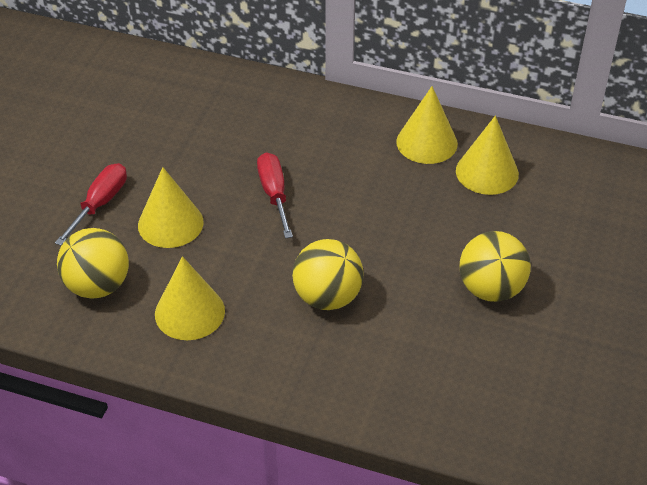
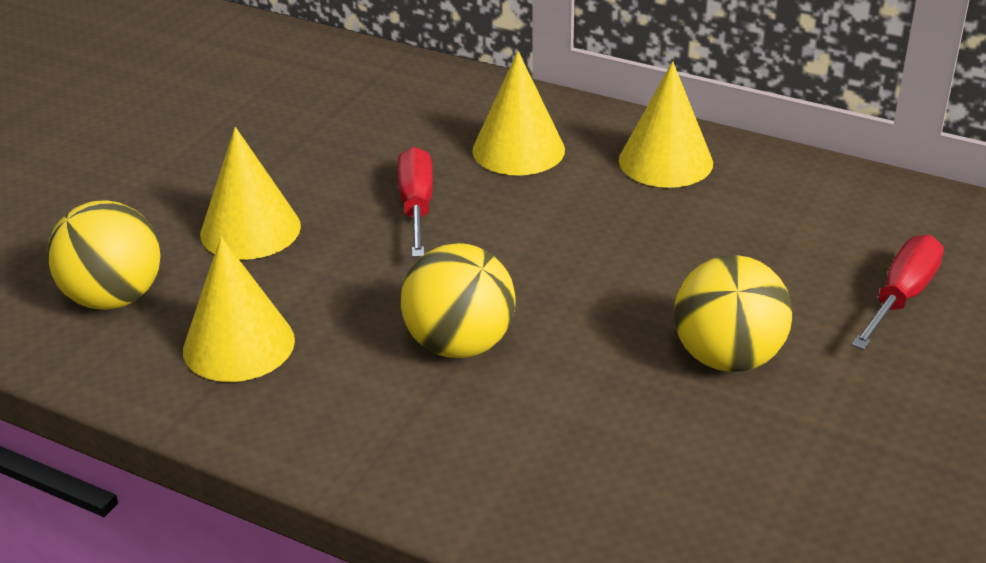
camera: 10 degrees right, 10 degrees down
(100, 204) = (156, 198): red screwdriver -> red screwdriver (900, 297)
(487, 172) = (752, 204): yellow cone -> yellow cone (518, 150)

